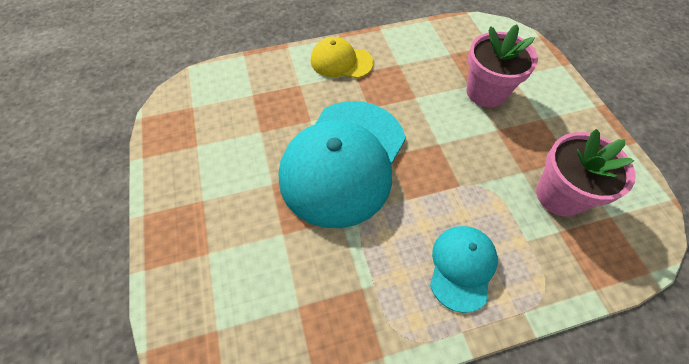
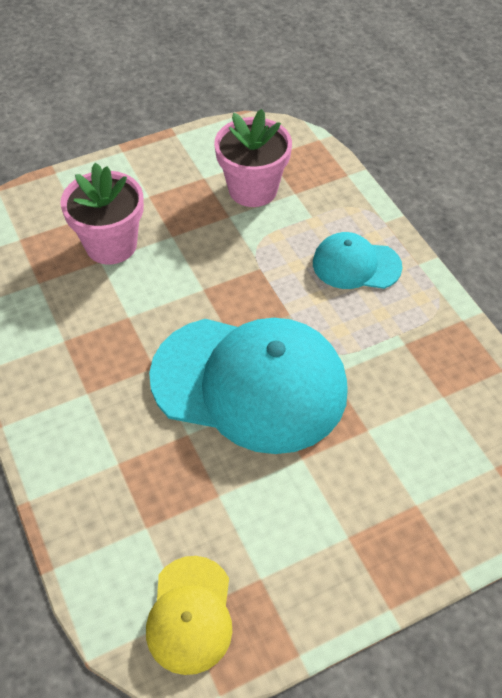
camera: 100 degrees left, 5 degrees down
(341, 61) = (62, 414): yellow cap -> yellow cap (190, 614)

